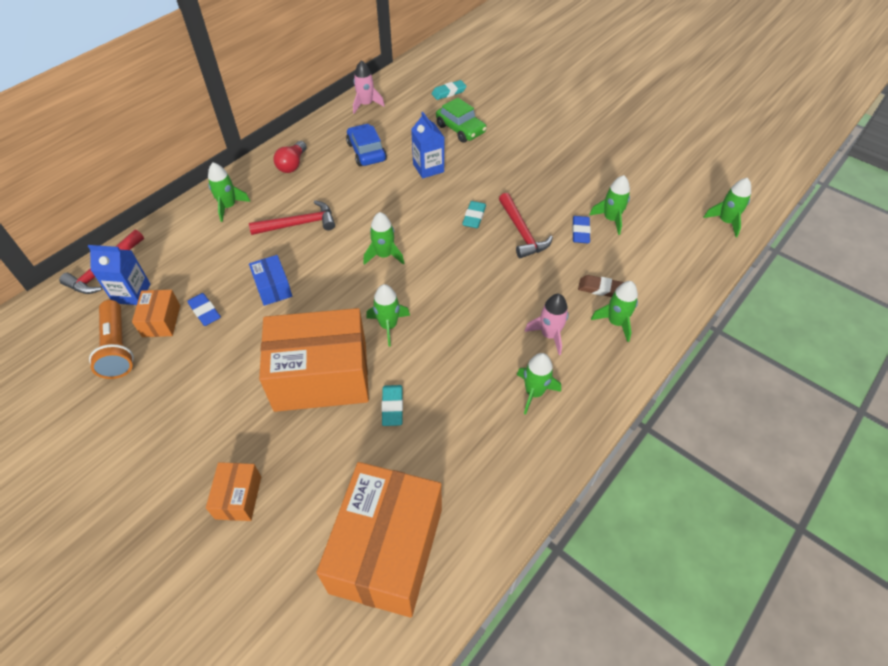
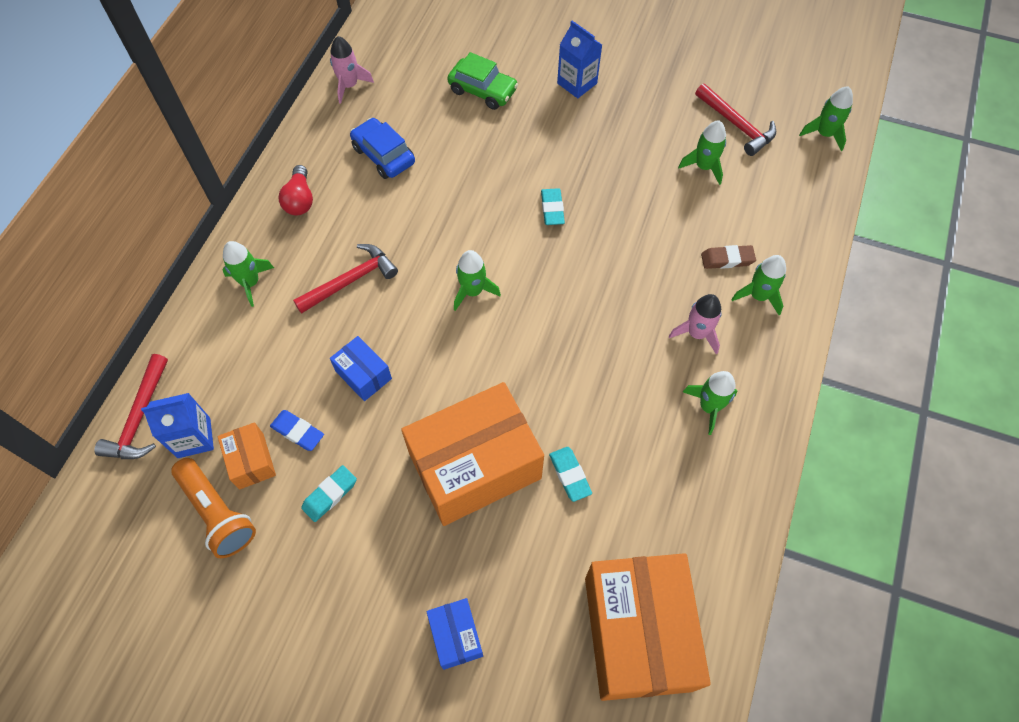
camera: 20 degrees left, 10 degrees up
(238, 497) = (456, 636): orange box -> blue box
(388, 326) = (519, 379): green rocket -> none
(428, 168) = (469, 157): blue carton -> blue carton (577, 83)
(449, 92) = (444, 40): turquoise eraser -> turquoise eraser (330, 495)
(522, 232) = (614, 213): red hammer -> red hammer (737, 125)
(580, 232) = (677, 193): blue eraser -> none

